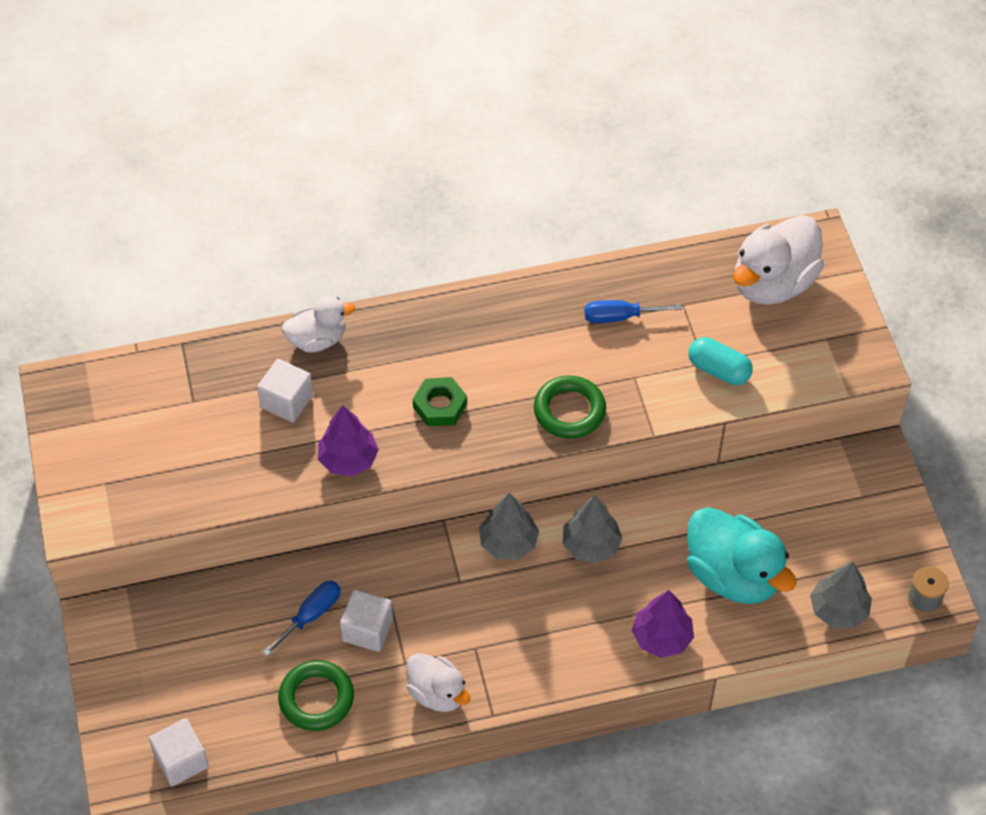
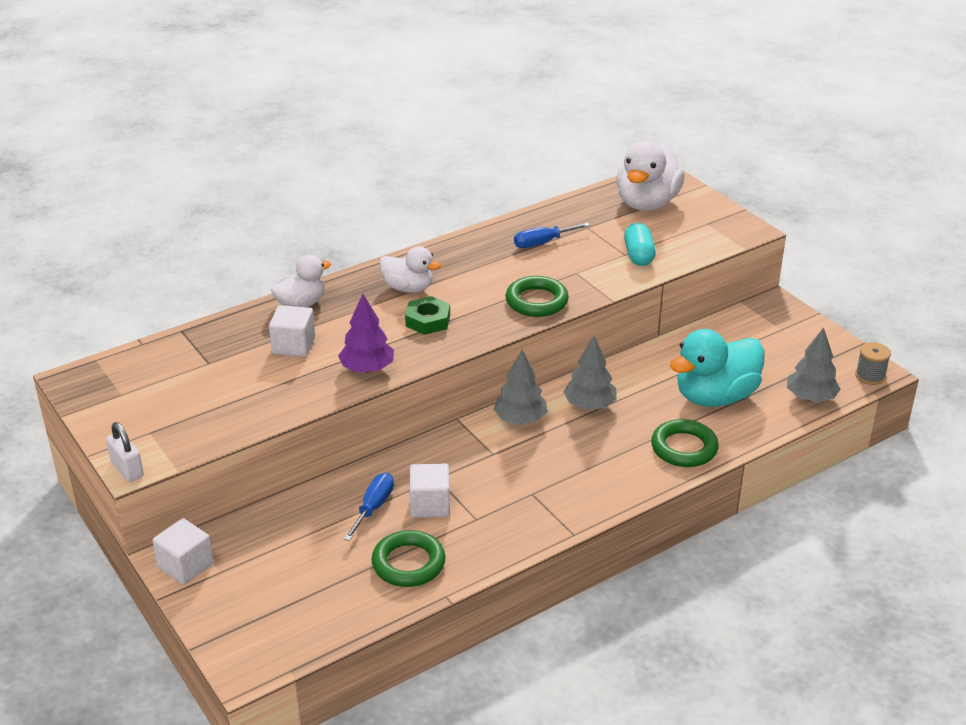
camera: 20 degrees left, 20 degrees down
(68, 527) = (127, 469): none -> white padlock
(181, 761) = (301, 643): white cube -> white cube (185, 566)
(437, 693) = (516, 532): white duck -> white duck (408, 288)
(661, 637) = (684, 448): purple tree -> green ring
(718, 370) = (638, 255): turquoise capsule -> turquoise capsule turned 75 degrees clockwise
(733, 575) = (715, 397): turquoise duck -> turquoise duck turned 120 degrees clockwise

